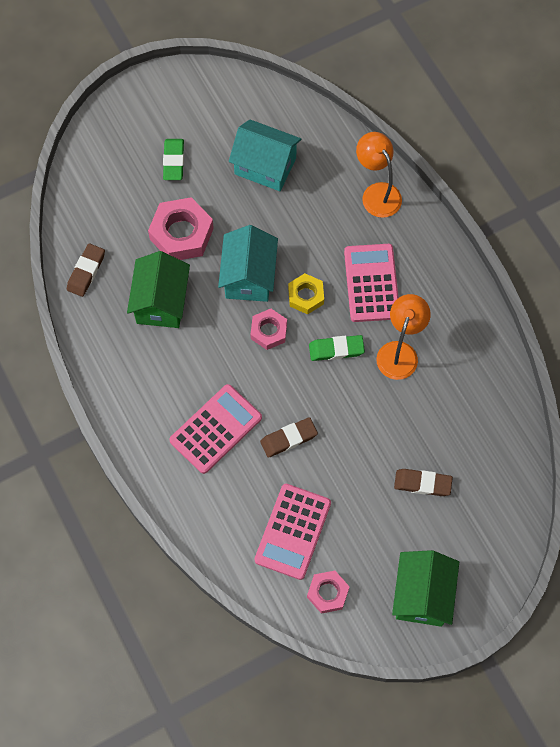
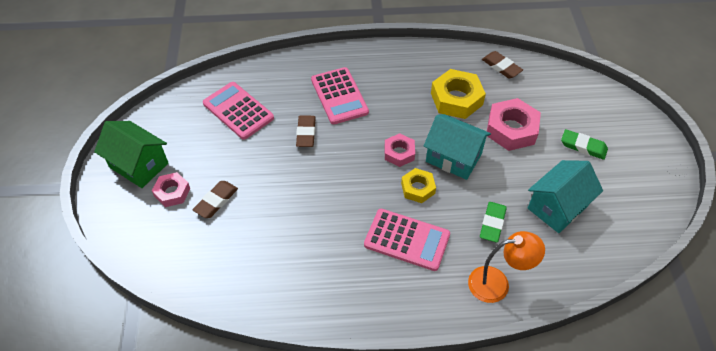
camera: 115 degrees right, 15 degrees down
(161, 302) = (456, 99): green house -> yellow nut
(327, 593) = (183, 113): pink nut -> pink nut (172, 192)
(336, 349) = (360, 190): green eraser -> green eraser (492, 223)
(400, 352) = (332, 233): orange lamp -> none

